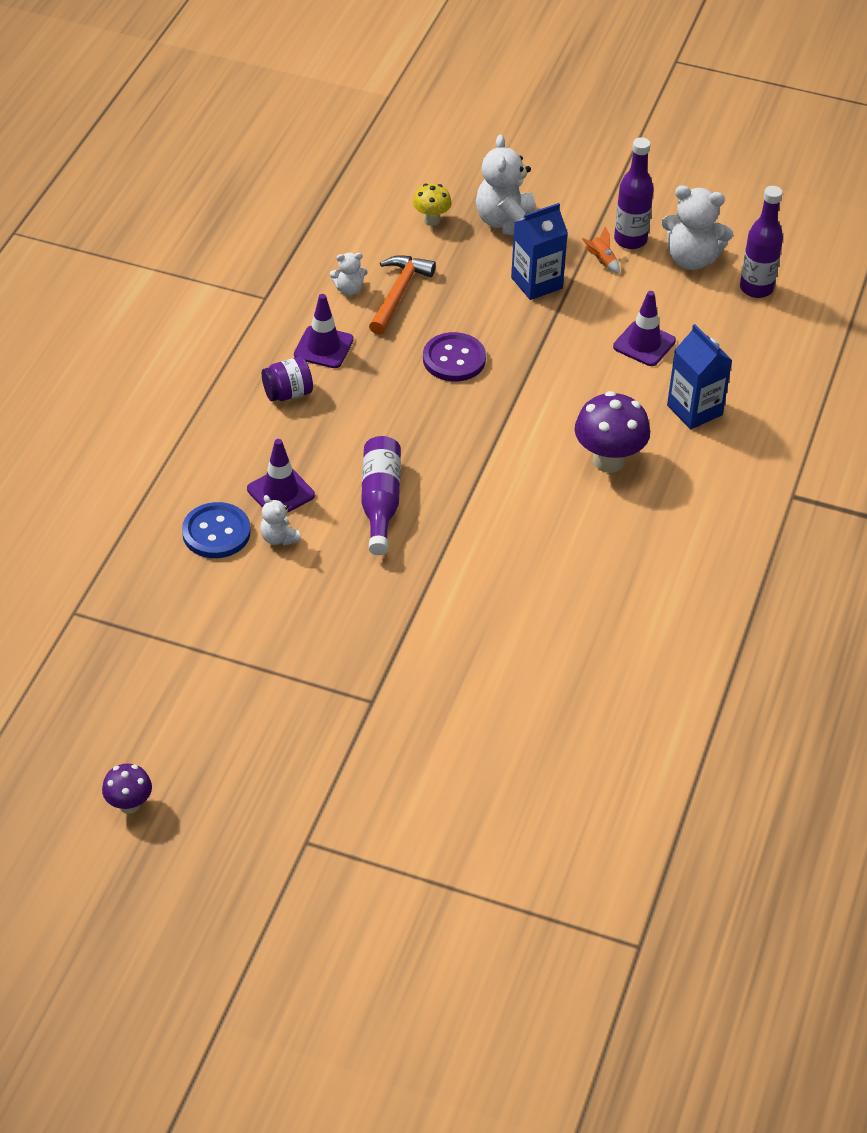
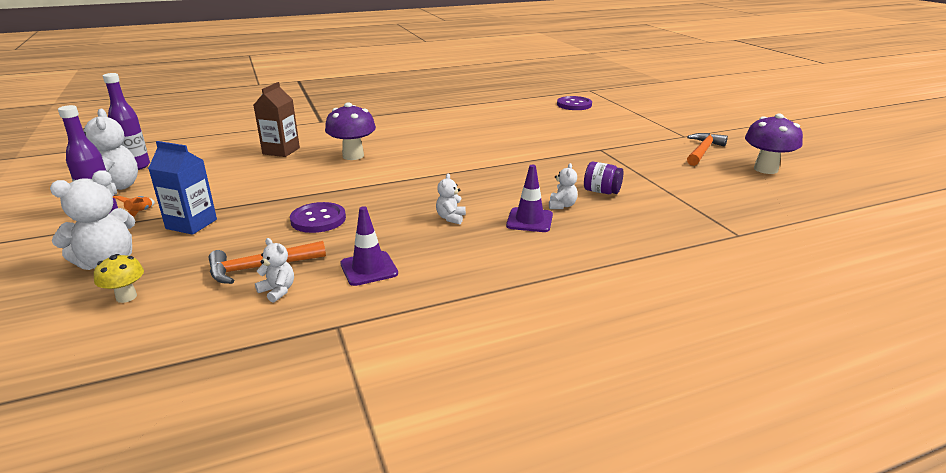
camera: 130 degrees left, 20 degrees down
(129, 804) = (765, 169): purple mushroom -> purple mushroom, size x1.75
(216, 532) = (596, 224): blue button -> none
(243, 803) = (702, 151): none -> orange hammer
(288, 393) = (440, 259): purple jar -> purple jar (601, 191)
(351, 443) = (451, 218): none -> white teddy bear
(380, 502) = (482, 192): purple bottle -> none
(578, 842) = (574, 105): none -> purple button
(644, 344) = (231, 176): purple traffic cone -> none
(694, 410) = (281, 151): blue carton -> brown carton

